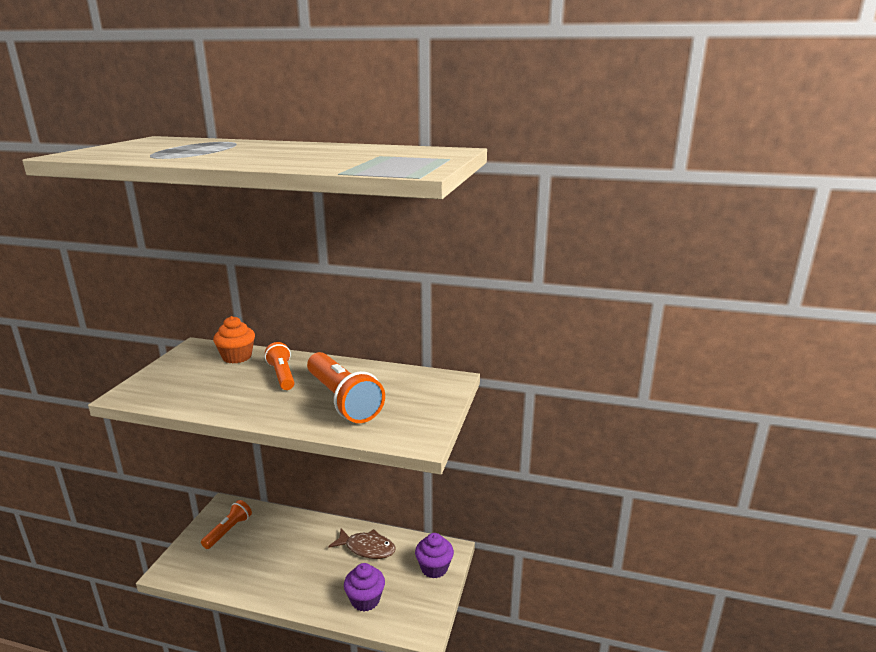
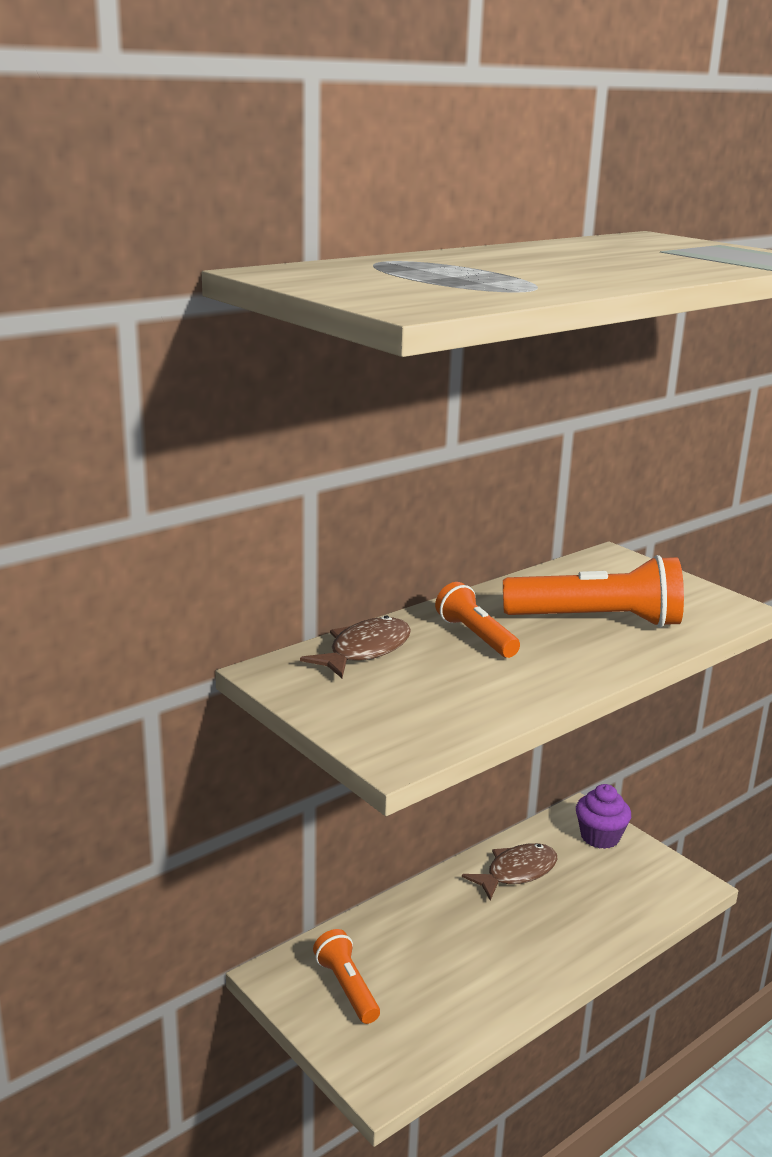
camera: 55 degrees left, 0 degrees up
(237, 357) = (365, 651): orange cupcake -> brown fish
(282, 375) = (476, 636): orange flashlight -> orange flashlight turned 45 degrees clockwise
(365, 600) = (610, 909): purple cupcake -> none

